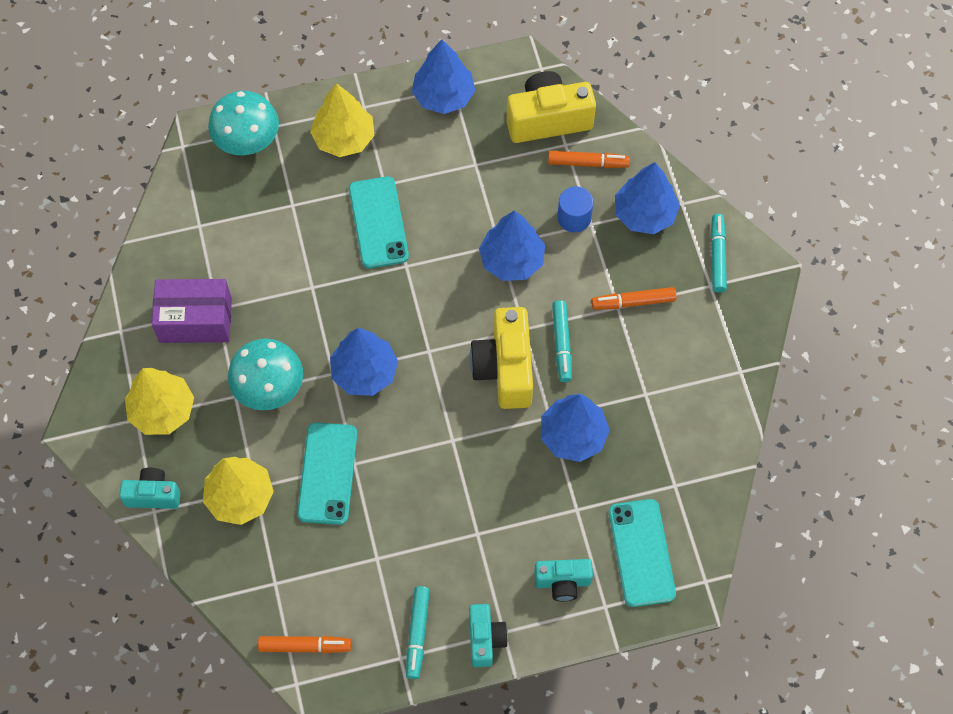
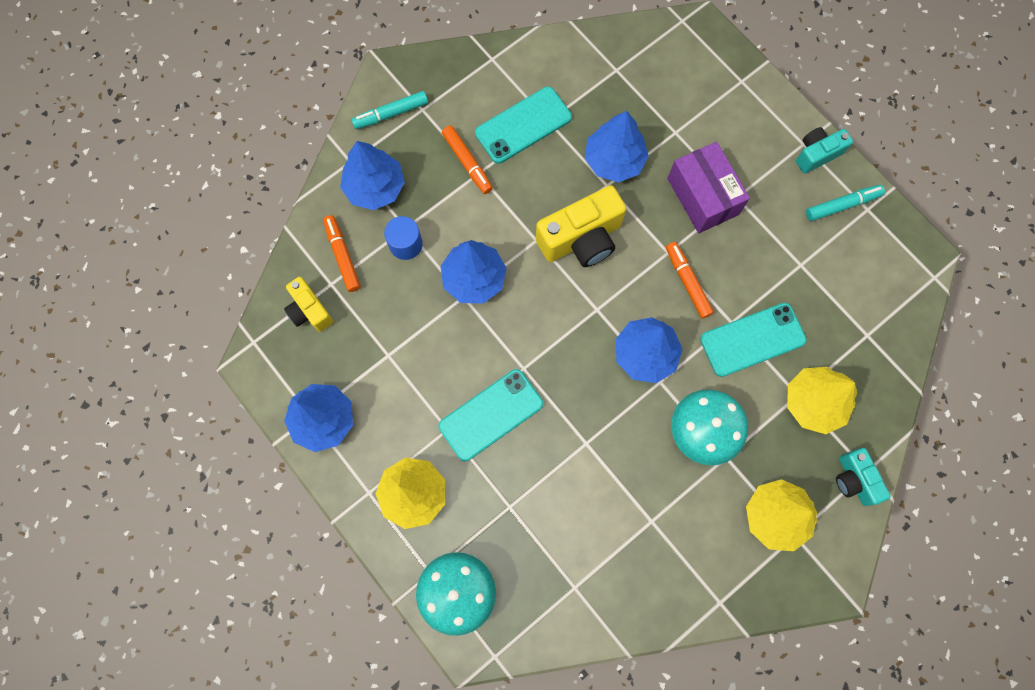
camera: 115 degrees left, 10 degrees up
(195, 320) = (673, 535): purple box -> purple box (703, 196)
(305, 646) = (902, 285): orange marker -> orange marker (687, 282)
(548, 119) = (309, 310): yellow camera -> yellow camera, size x0.59
(562, 344) = (535, 203): turquoise marker -> none
(562, 582) = (740, 118): turquoise camera -> none
(641, 552) = (684, 72): turquoise phone -> turquoise phone (523, 125)

